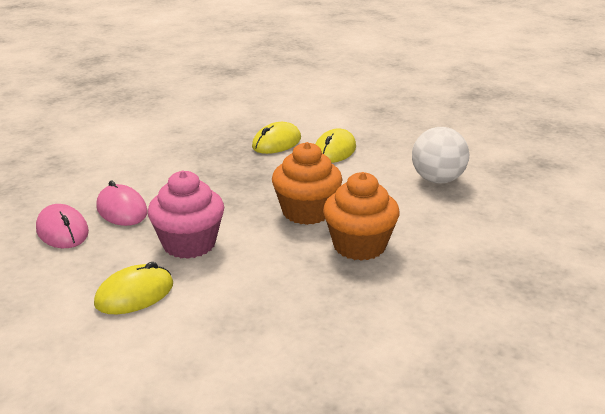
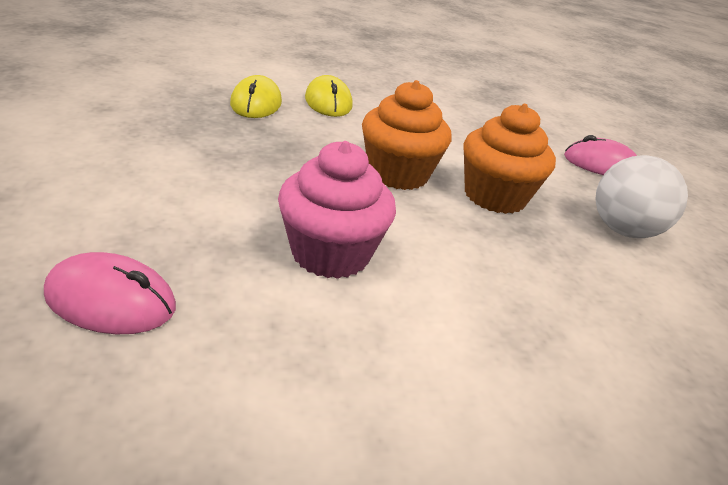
camera: 45 degrees left, 5 degrees up
(122, 210) = (170, 235): pink mouse -> pink mouse (600, 165)
(134, 294) = (364, 357): yellow mouse -> none
(437, 180) = (455, 115): white ball -> white ball (623, 230)

